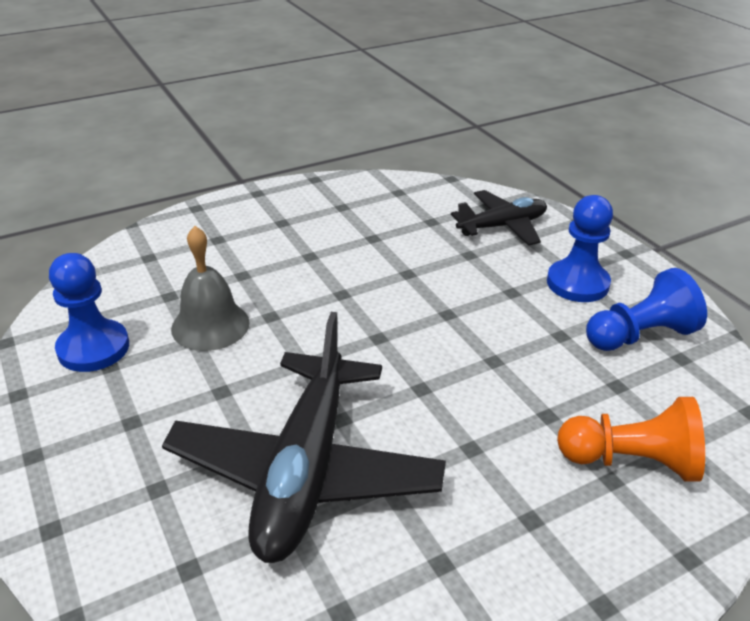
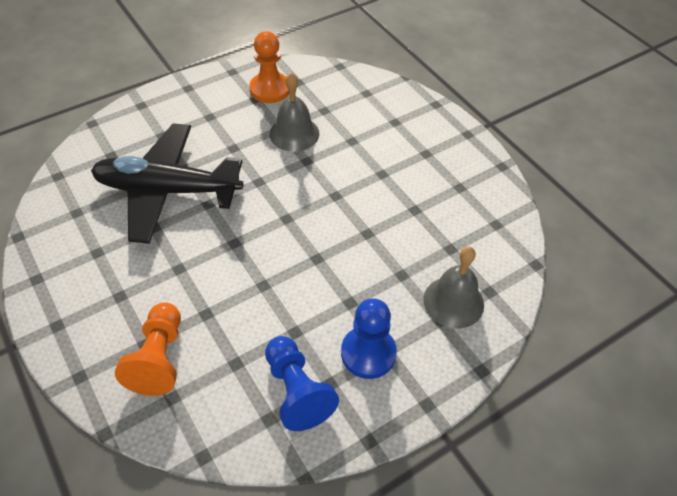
camera: 85 degrees right, 15 degrees up
(93, 348) = (270, 89): blue pawn -> orange pawn
(502, 226) = (453, 302): black plane -> grey bell

